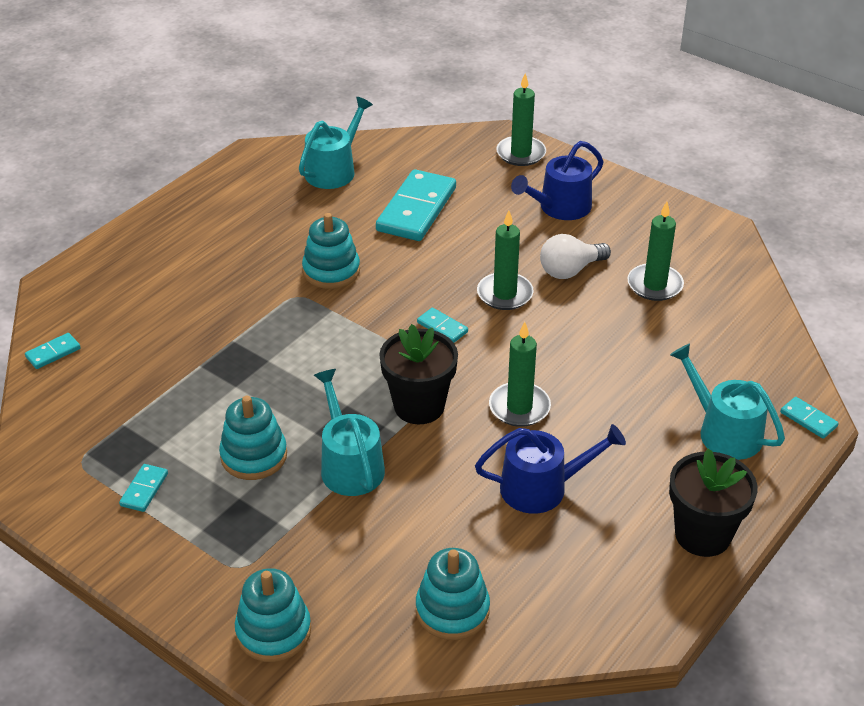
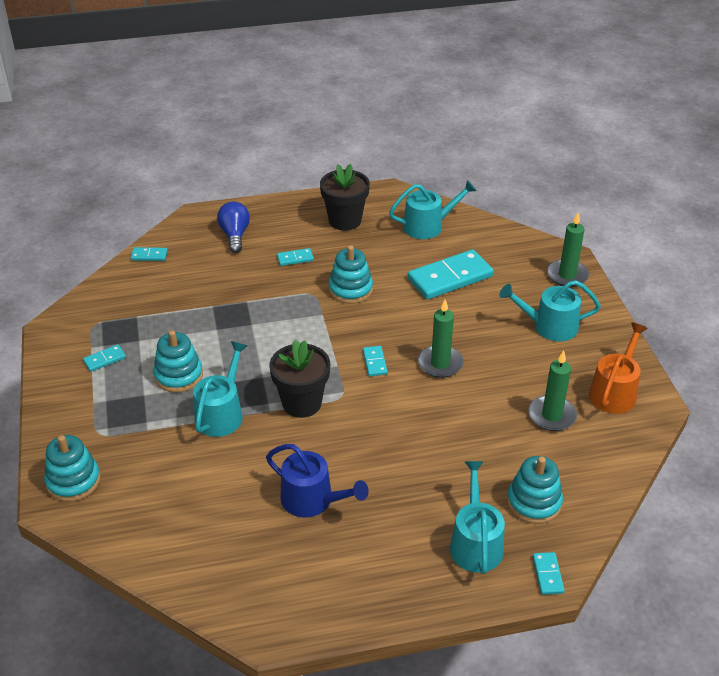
camera: 40 degrees right, 0 degrees up
(131, 280) = (235, 235): none -> blue light bulb
(232, 270) = (295, 258): none -> turquoise domino
(452, 610) = (174, 536): turquoise stacking toy -> turquoise stacking toy (534, 502)
(519, 407) = (360, 441): green candle -> none
(560, 207) = (549, 326): blue watering can -> turquoise watering can
(570, 270) = (503, 372): white light bulb -> none
(680, 235) = (614, 392): none -> orange watering can
(702, 535) = (375, 599): black flower pot -> black flower pot (345, 220)

